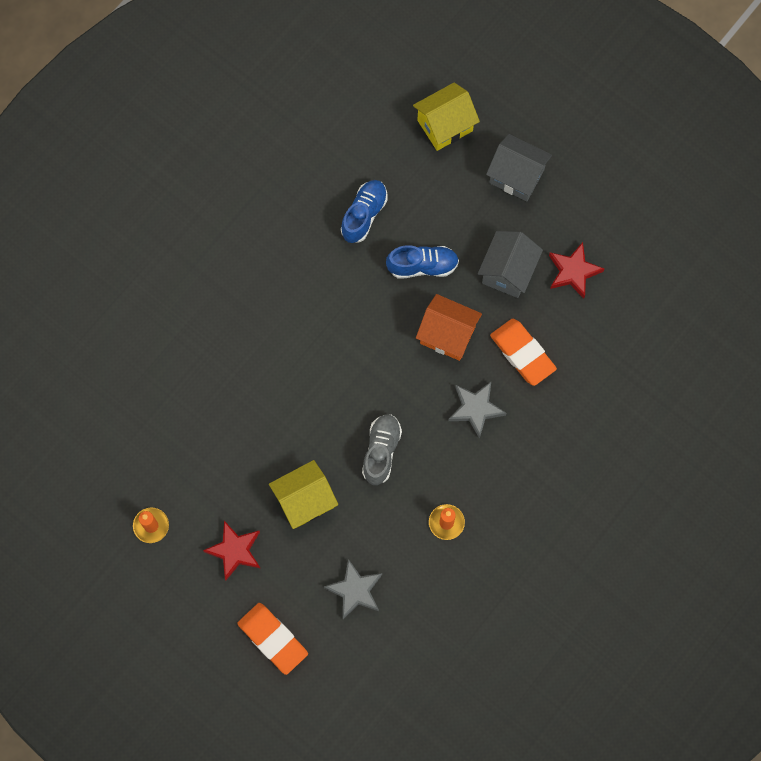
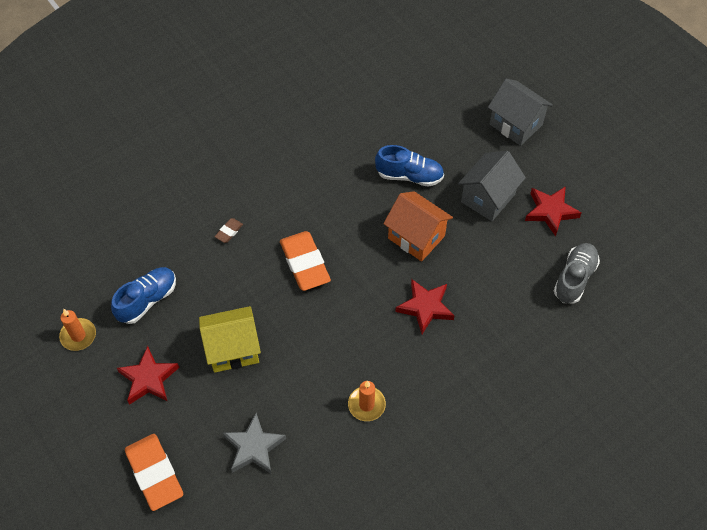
camera: 15 degrees right, 15 degrees down
(259, 377) = (229, 232): none -> brown eraser
(364, 215) = (368, 124): blue shoe -> blue shoe (147, 300)
(381, 451) = (322, 323): grey shoe -> grey shoe (574, 278)
(445, 125) = (461, 73): yellow house -> none
(475, 409) = (425, 307): grey star -> red star
(522, 353) = (484, 269): orange eraser -> orange eraser (305, 263)

